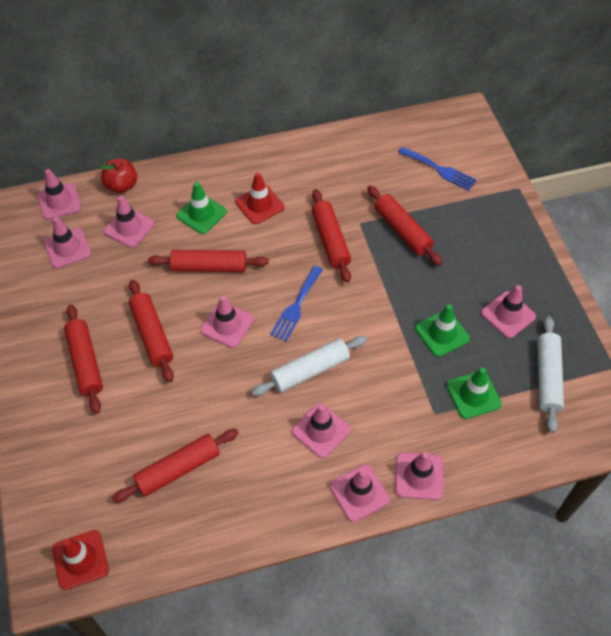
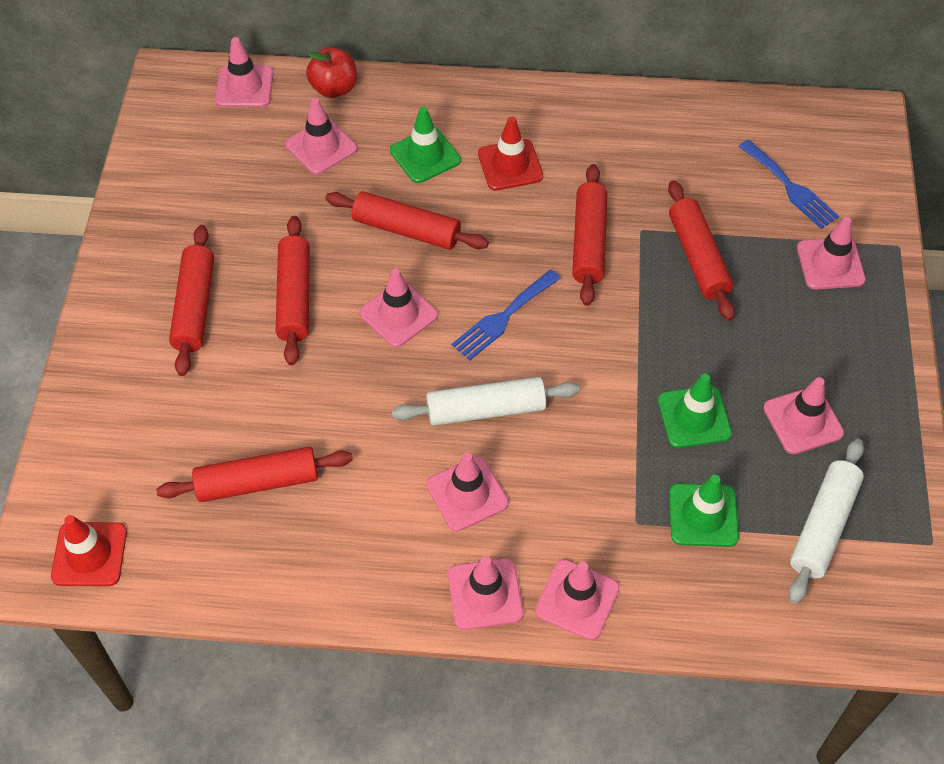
camera: 20 degrees right, 0 degrees up
(67, 248) = (230, 151): pink traffic cone -> pink traffic cone (830, 264)

